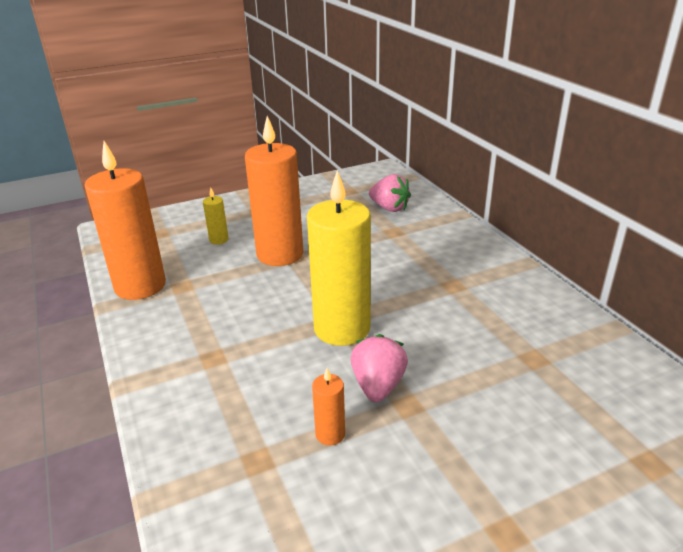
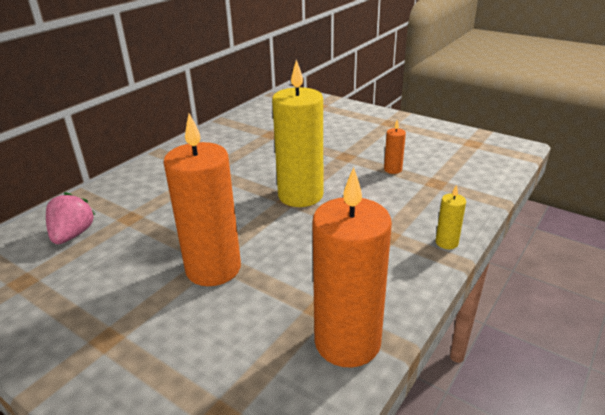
camera: 120 degrees left, 0 degrees up
(219, 240) = (207, 334): yellow candle -> yellow candle (446, 242)
(378, 386) = (341, 167): pink strawberry -> none

